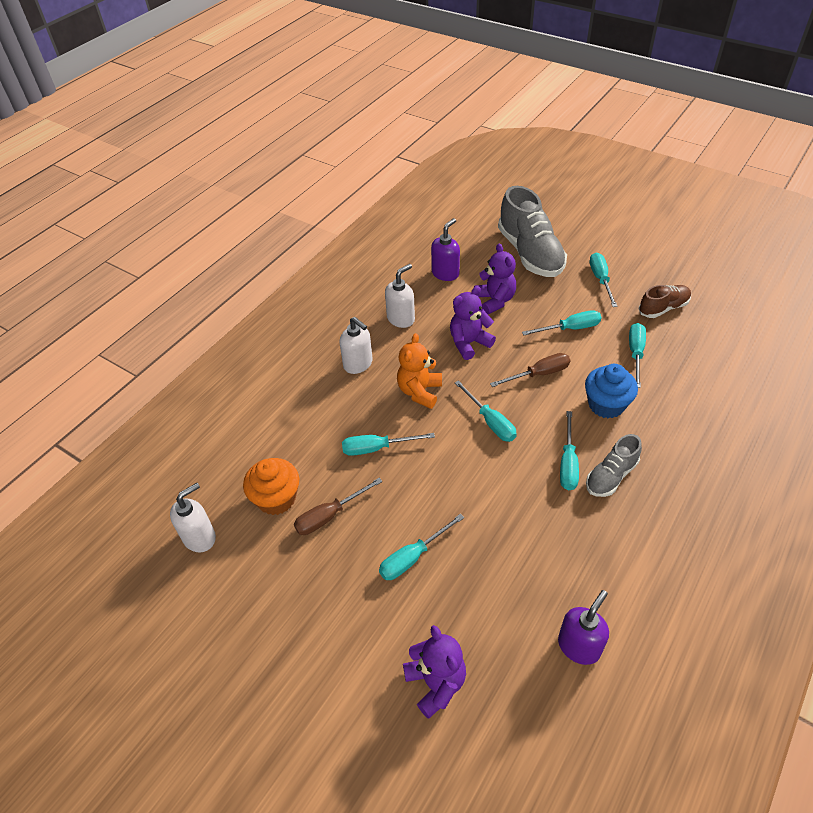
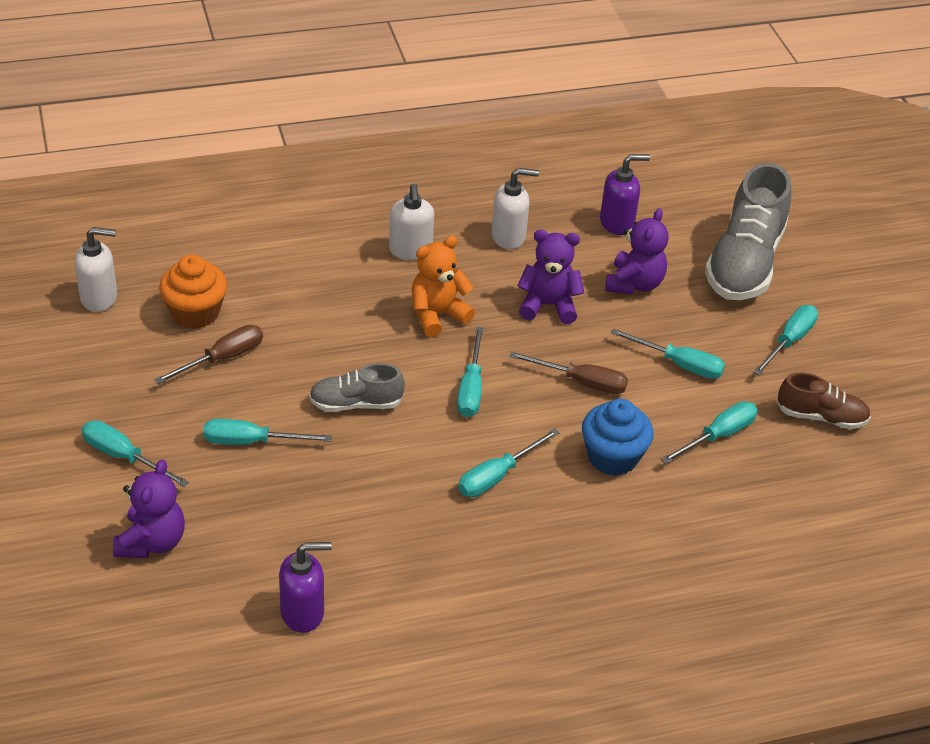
camera: 35 degrees right, 5 degrees down
(329, 515) = (222, 358): brown screwdriver -> brown screwdriver turned 135 degrees clockwise
(377, 448) = (333, 335): turquoise screwdriver -> turquoise screwdriver (123, 456)
(611, 476) = (524, 517): grey shoe -> grey shoe (355, 404)

